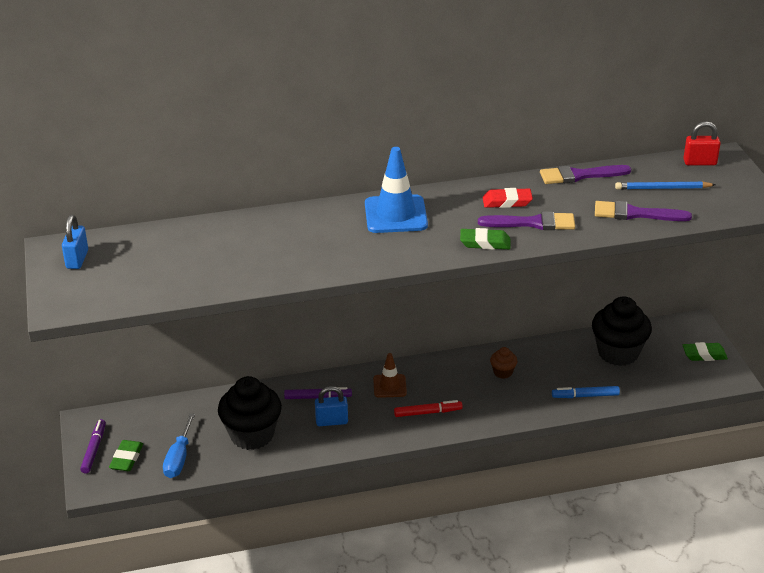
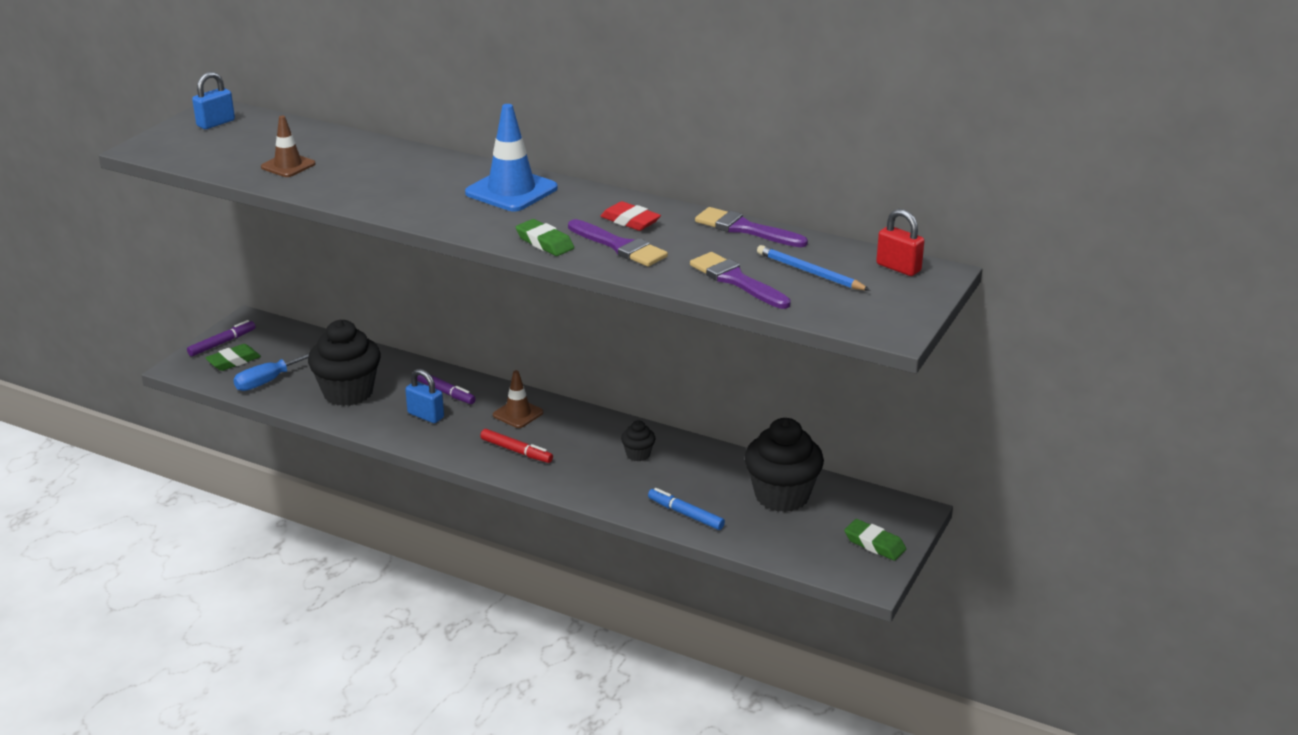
camera: 40 degrees right, 5 degrees down
(204, 268) = (288, 165): none -> brown traffic cone
(503, 372) = (638, 454): brown cupcake -> black cupcake

